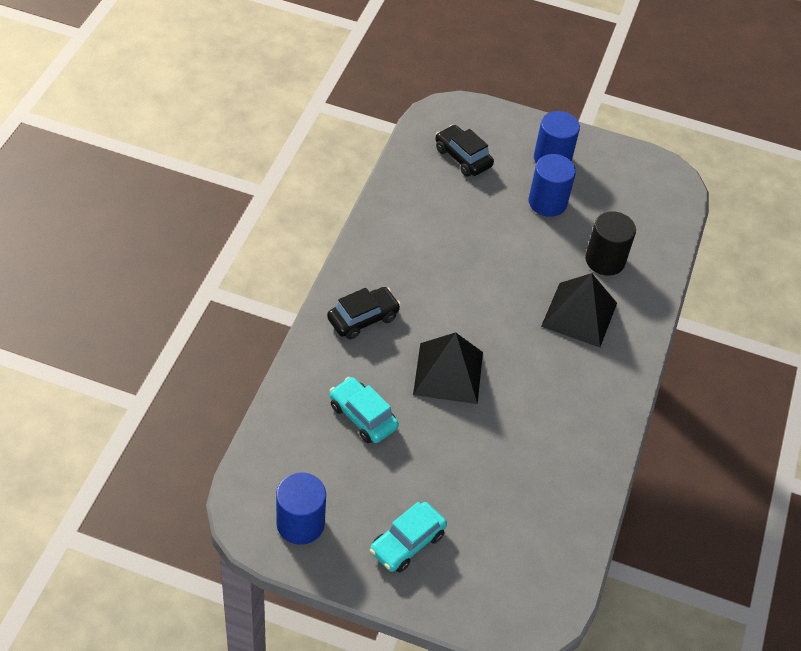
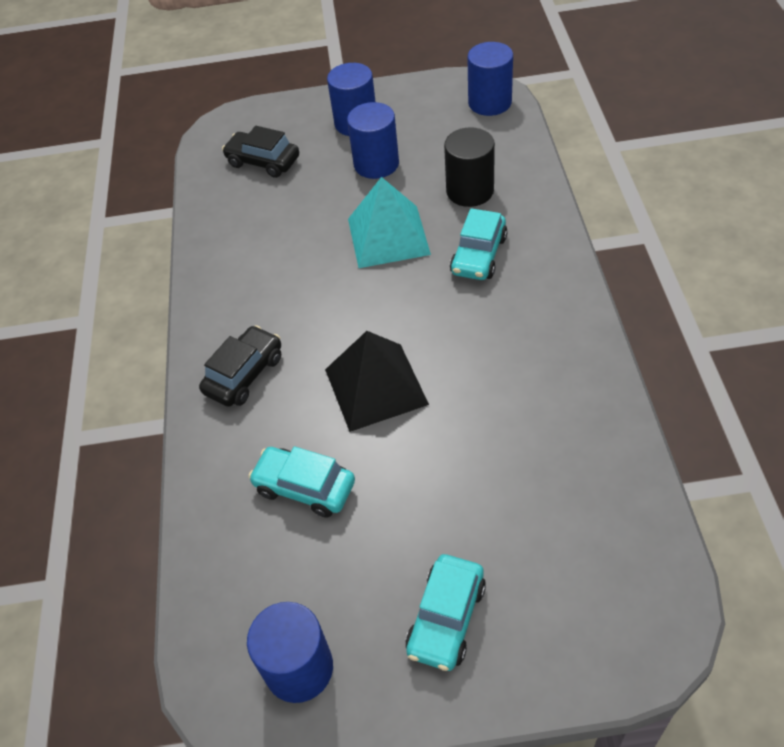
camera: 15 degrees left, 0 degrees up
(522, 266) = (388, 236): none -> turquoise pyramid
(579, 314) = (478, 255): black pyramid -> turquoise car
(668, 193) = (490, 102): none -> blue cylinder

